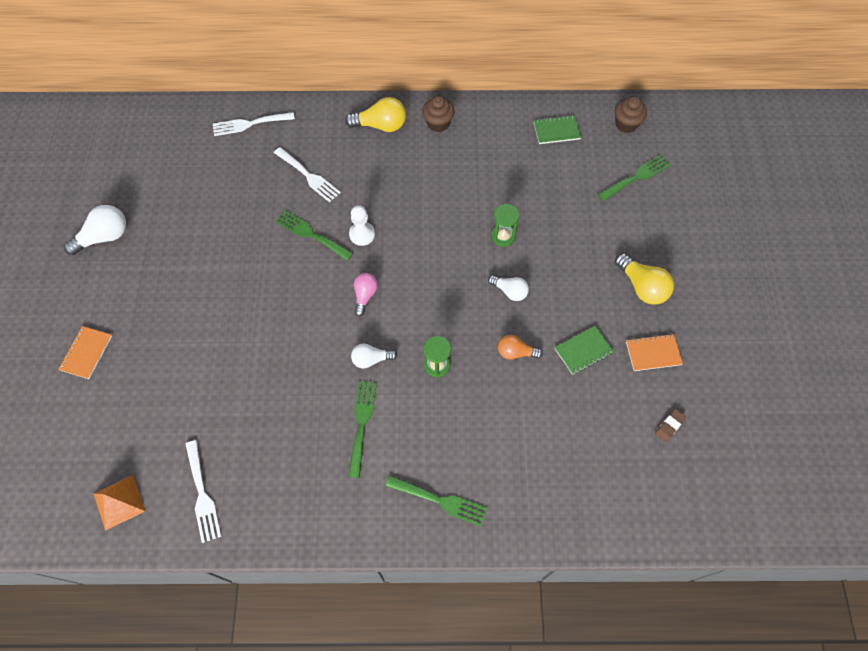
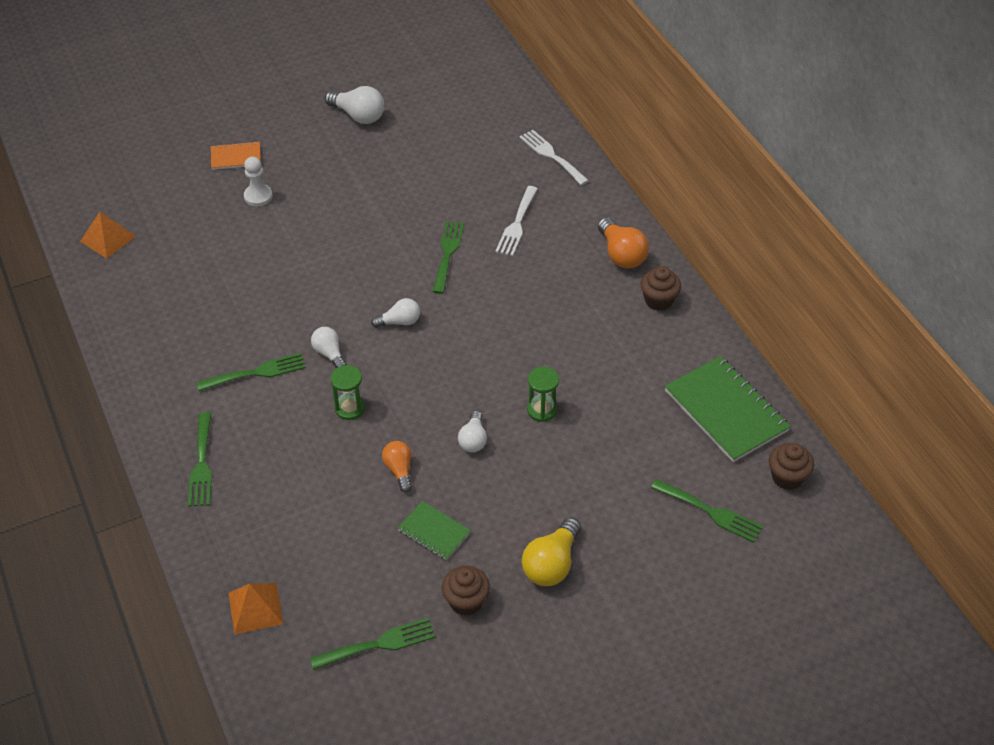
camera: 65 degrees right, 15 degrees down
(202, 495) = (136, 288): white fork -> none
(362, 234) = (471, 292): white pawn -> white pawn (258, 196)
(365, 296) = (399, 322): pink light bulb -> white light bulb
(381, 125) = (621, 254): yellow light bulb -> orange light bulb
(556, 131) = (725, 411): green notebook -> green notebook, size x1.91
(604, 505) = (255, 608): none -> orange pyramid
(653, 353) = (466, 601): orange notebook -> brown cupcake
(669, 426) = (378, 644): brown eraser -> green fork

